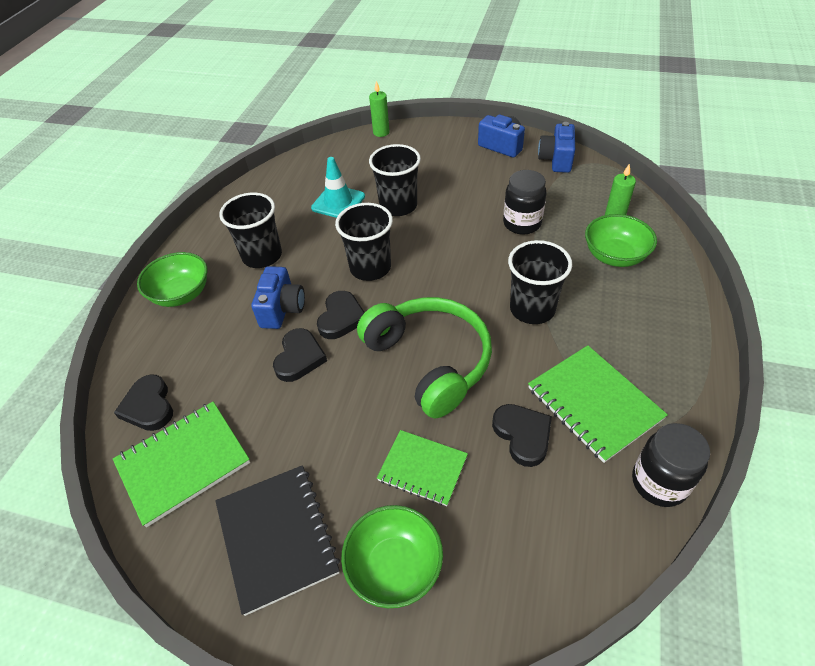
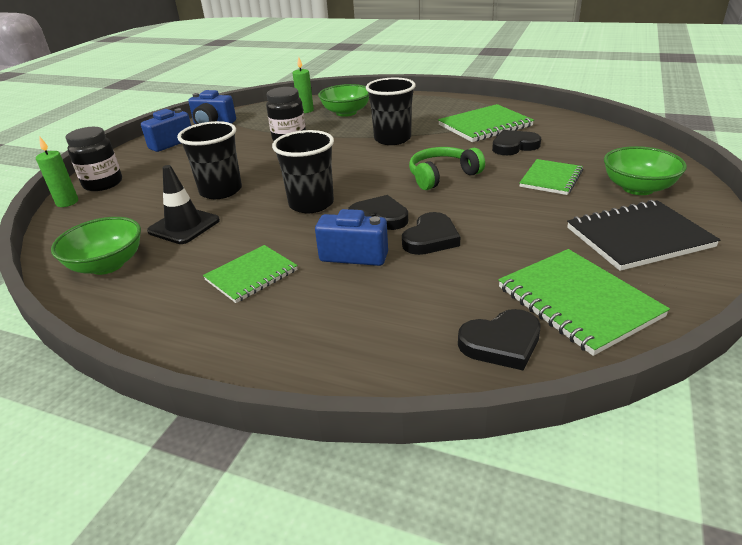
camera: 85 degrees left, 15 degrees down
(181, 294) = (296, 342): green bowl -> green bowl (107, 265)
(262, 256) = (251, 275): black cup -> green notebook
(299, 357) = (431, 238): black heart -> black heart turned 105 degrees clockwise
(338, 202) = (184, 226): turquoise traffic cone -> black traffic cone
(429, 361) = (442, 176): green headphones -> green headphones, size x0.62
(659, 483) = (543, 114): black jar -> black jar (103, 184)

